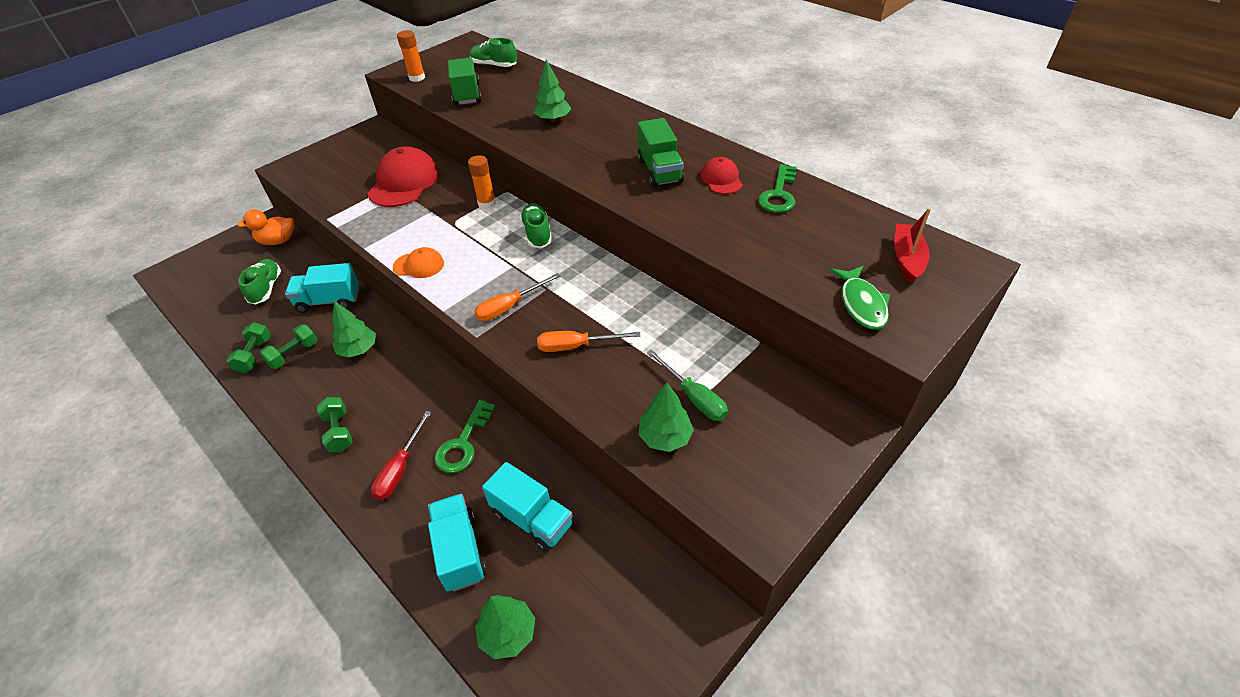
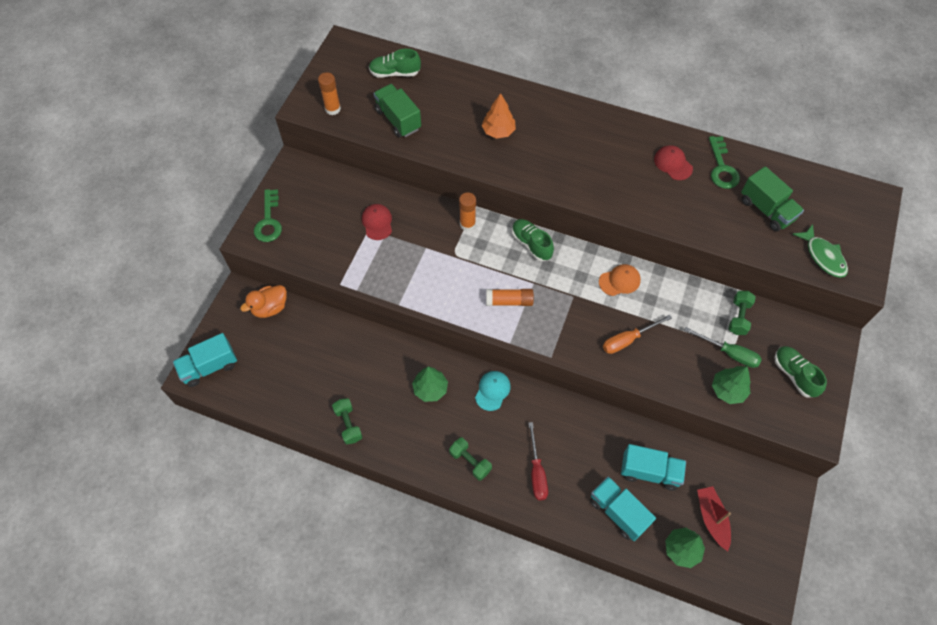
camera: 25 degrees left, 15 degrees up
(266, 288) = (302, 359): green shoe -> green shoe (794, 375)
(293, 354) = (380, 412): green dumbbell -> green dumbbell (738, 317)
(329, 301) = (369, 353): turquoise truck -> turquoise truck (209, 367)
(404, 182) = (377, 222): red cap -> red cap, size x0.53
(418, 371) = (492, 390): none -> turquoise cap
(419, 265) = (458, 306): orange cap -> orange cap (619, 281)
(463, 443) = (567, 436): green key -> green key (269, 221)
(474, 275) = (509, 301): none -> orange glue stick
(510, 307) = (557, 322): orange screwdriver -> none
(553, 119) = (498, 131): green tree -> orange tree
(659, 171) = (622, 168): green truck -> green truck (766, 210)
(907, 259) = (834, 206): red boat -> red boat (712, 518)

